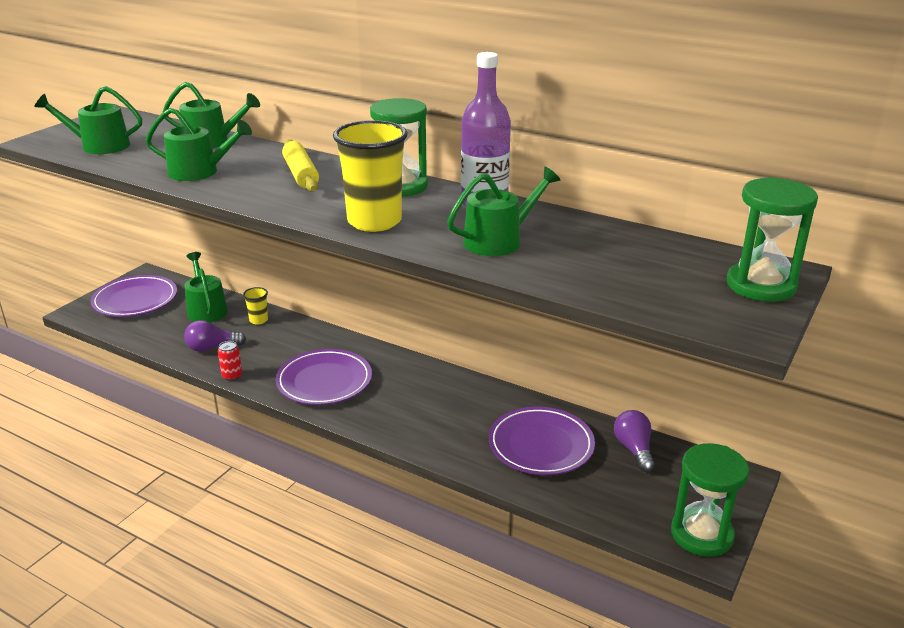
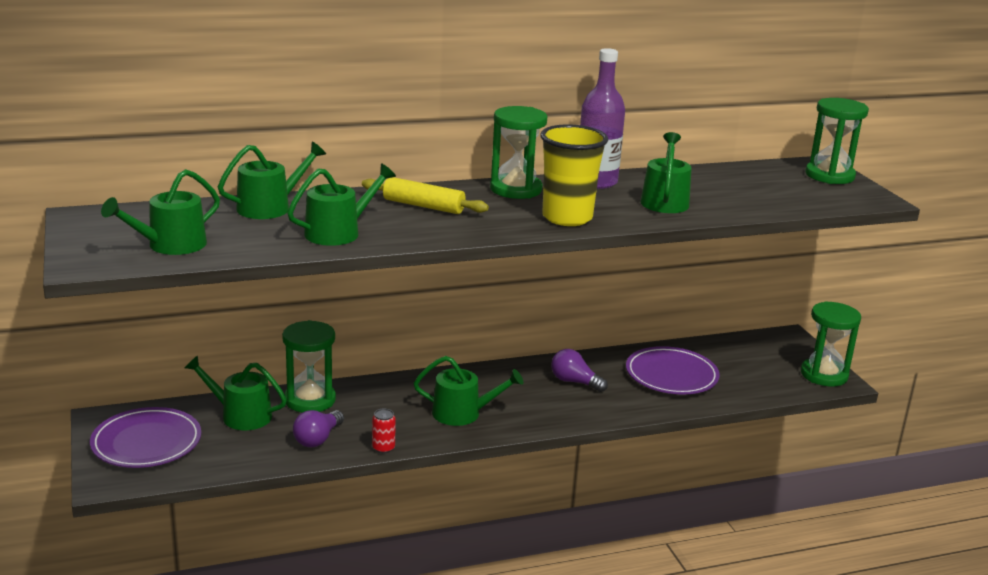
camera: 50 degrees left, 5 degrees down
(258, 320) = (310, 400): yellow cup -> green hourglass
(324, 381) = (462, 413): purple plate -> green watering can
(634, 449) = (719, 350): purple light bulb -> purple light bulb (574, 382)

